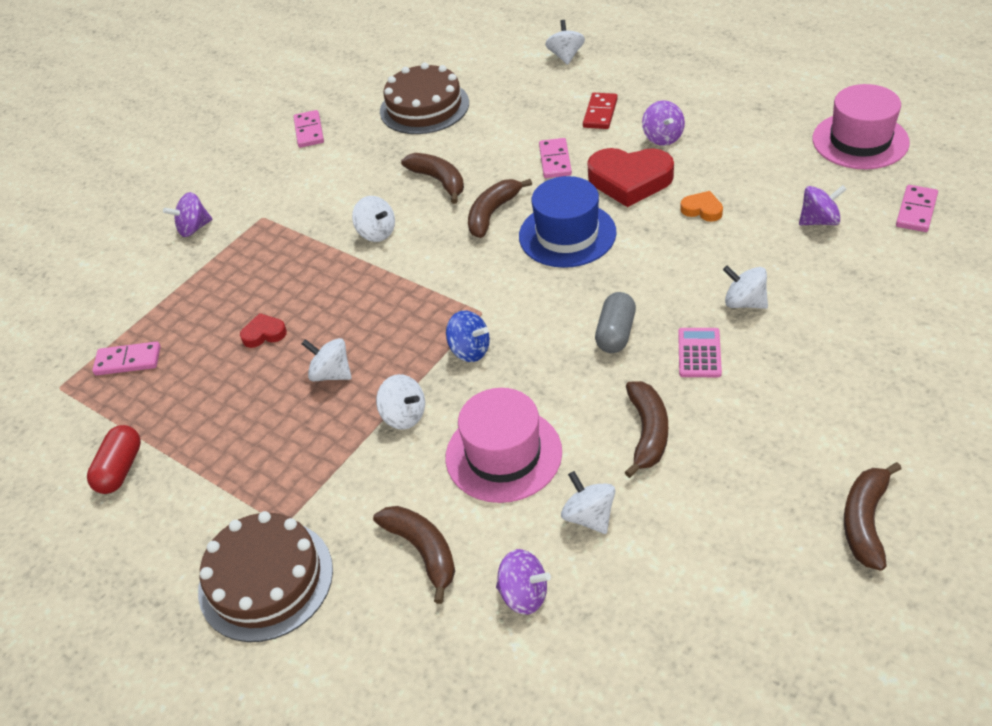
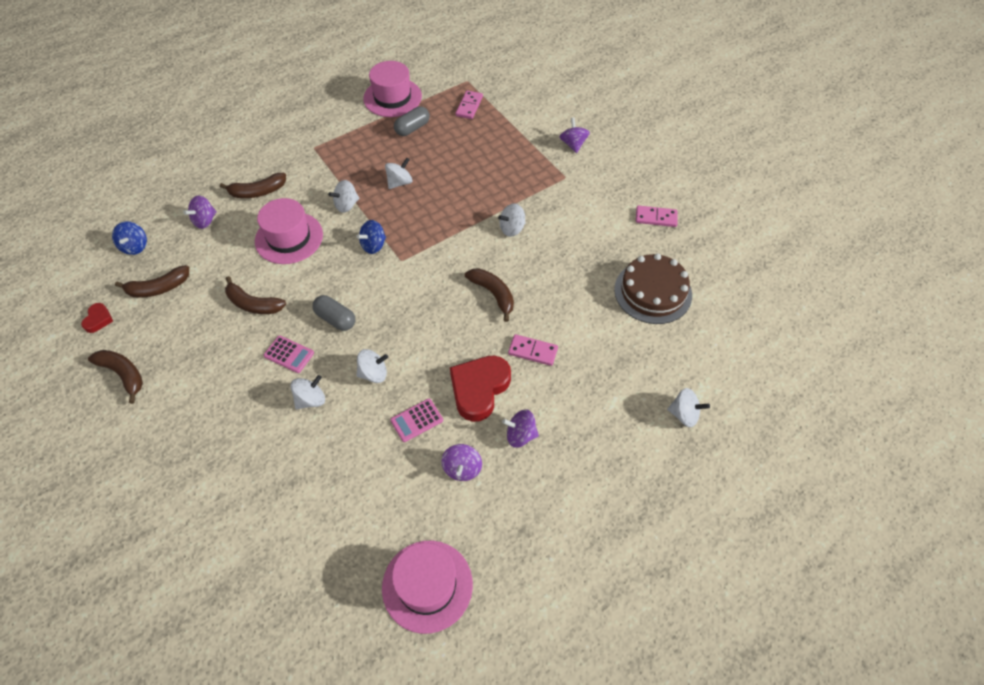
camera: 105 degrees right, 10 degrees up
(120, 469) = (392, 97): red capsule -> pink hat
(199, 409) = (412, 128): none -> grey capsule
(264, 334) = (452, 161): red heart -> red heart (98, 319)
(266, 579) = (288, 137): brown cake -> none
(439, 181) = (549, 275): brown banana -> brown banana (158, 288)
(567, 234) = (443, 328): blue hat -> none
(589, 516) = (224, 259): white spinning top -> white spinning top (373, 373)
(600, 113) = (579, 405): red domino -> none
(636, 673) = (135, 246): none -> blue spinning top
(702, 210) = (416, 420): orange heart -> pink calculator
(819, 221) = (354, 492): purple spinning top -> purple spinning top (462, 468)
(916, 211) = (318, 570): pink domino -> none

